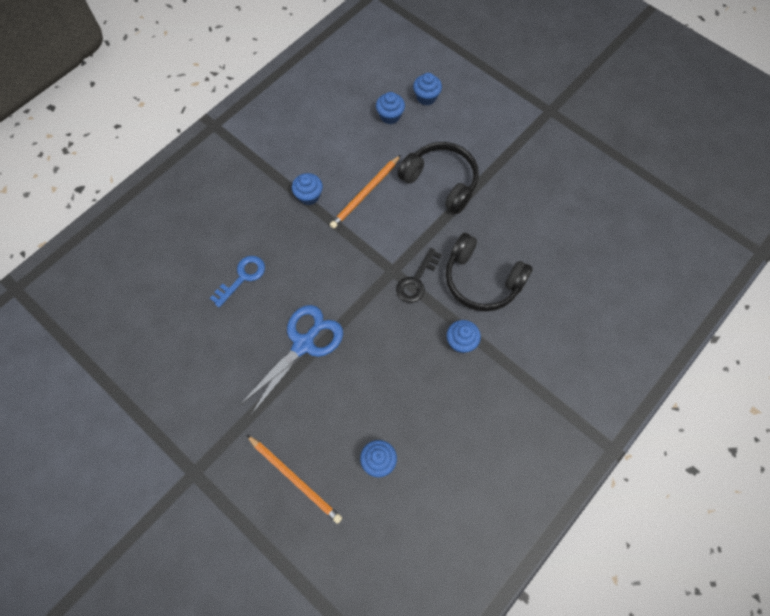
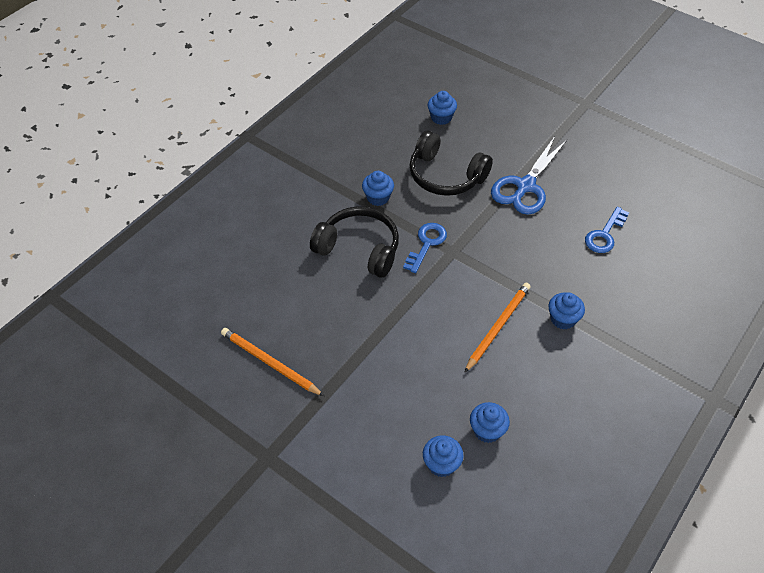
camera: 175 degrees right, 15 degrees down
(295, 479) = (505, 104): orange pencil -> orange pencil (269, 363)
(416, 280) = (426, 244): black key -> blue key
(441, 181) = (410, 347): black headphones -> black headphones (445, 176)

